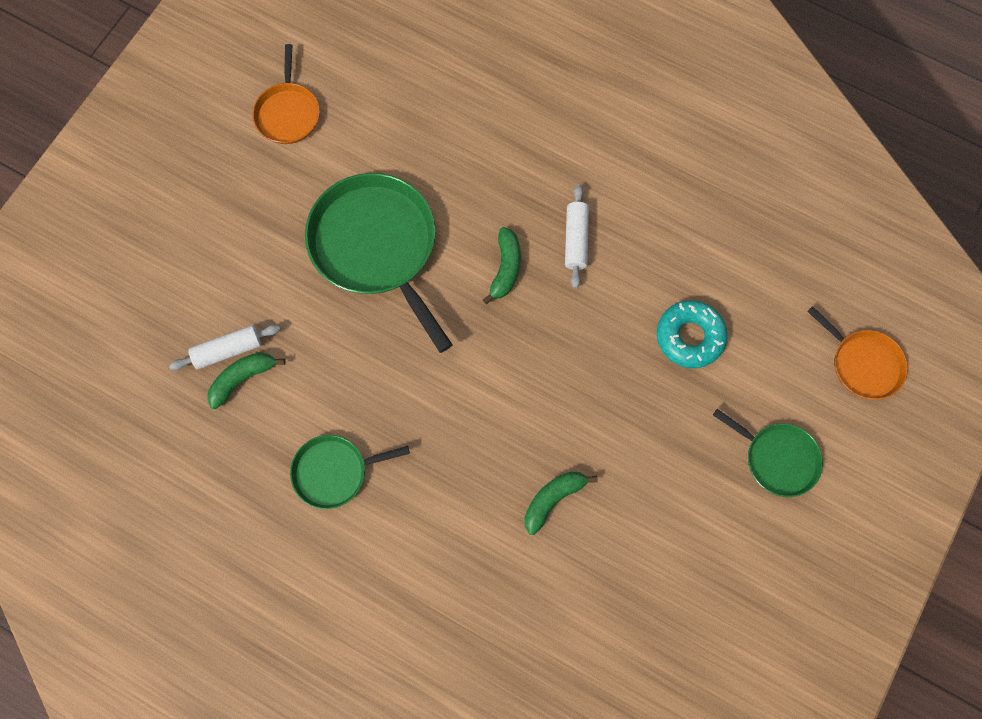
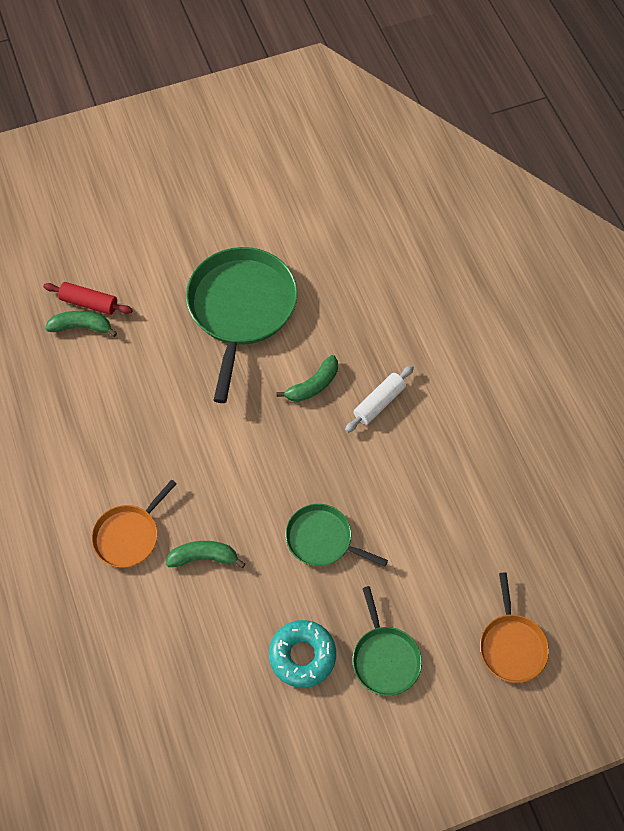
camera: 40 degrees right, 10 degrees down
(228, 350) = (89, 303): white rolling pin -> red rolling pin
(288, 113) = (262, 185): orange pan -> orange pan (129, 535)
(334, 472) = (83, 427): green pan -> green pan (322, 539)
(689, 337) = (399, 527): turquoise donut -> turquoise donut (302, 656)

